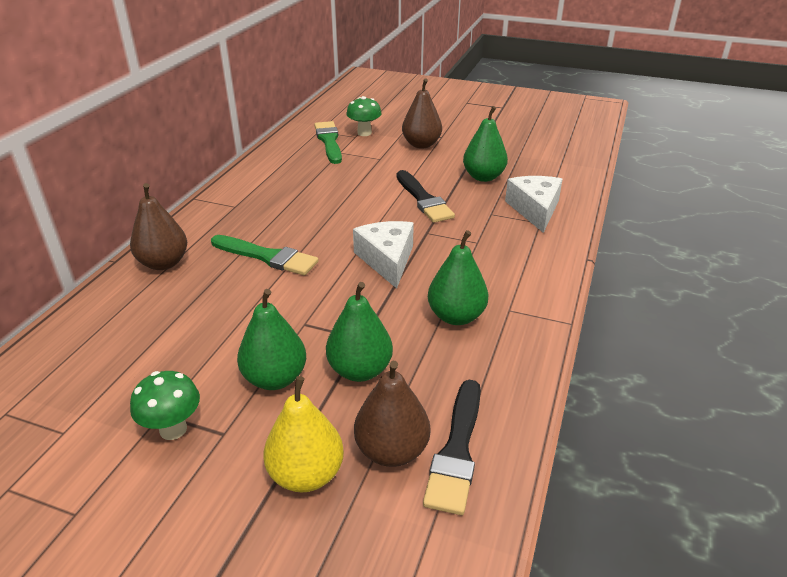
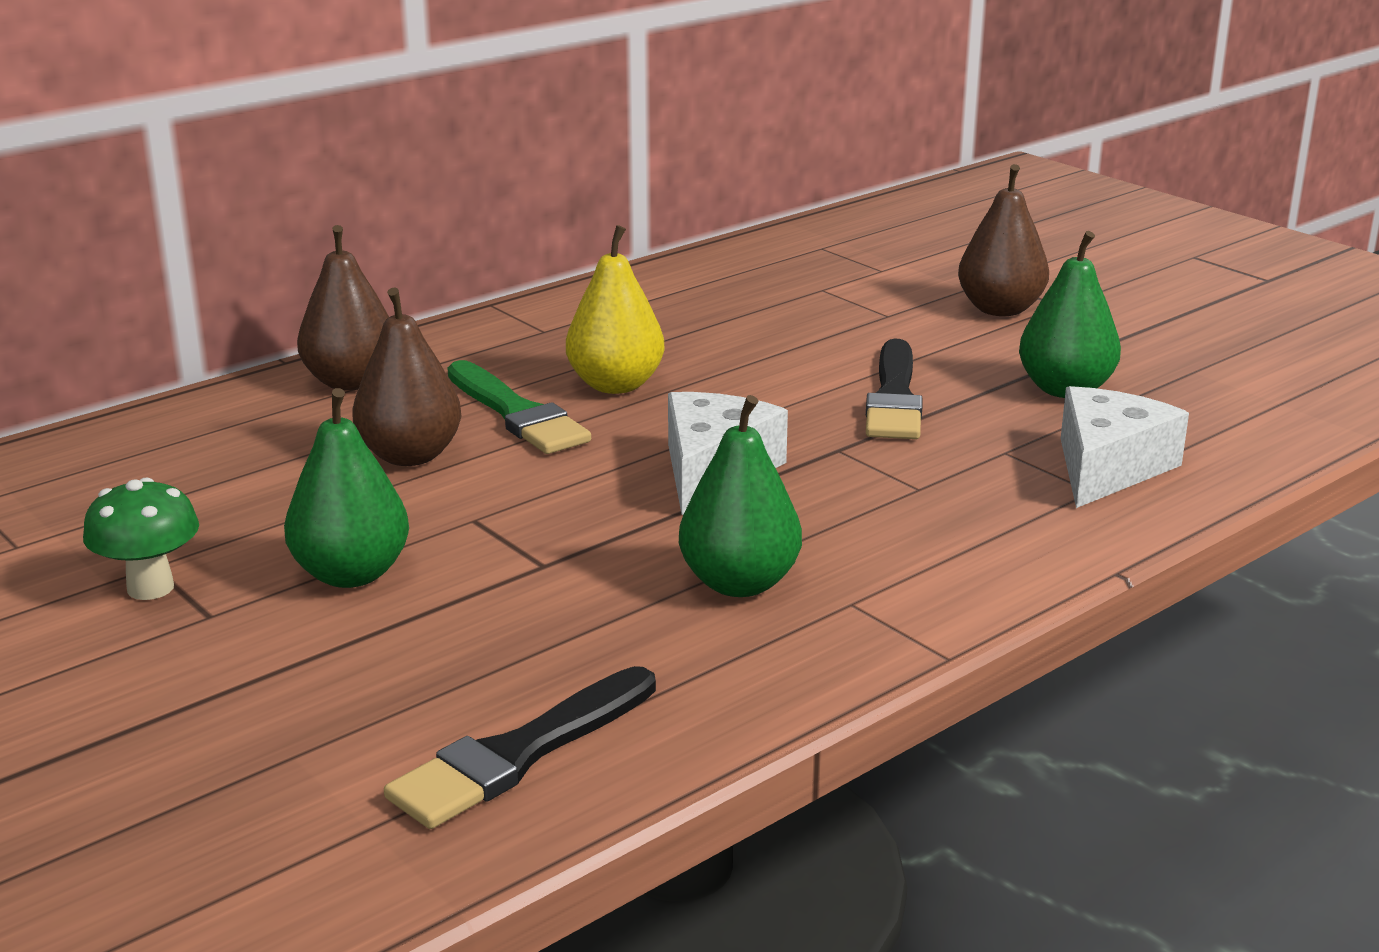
camera: 30 degrees right, 10 degrees down
(306, 474) = (266, 701): yellow pear -> yellow pear (615, 385)
(329, 141) = (821, 268): green brush -> none
(360, 370) = (489, 604): green pear -> none
(364, 133) = (906, 268): green mushroom -> none
(392, 451) = (420, 718): brown pear -> brown pear (410, 456)

